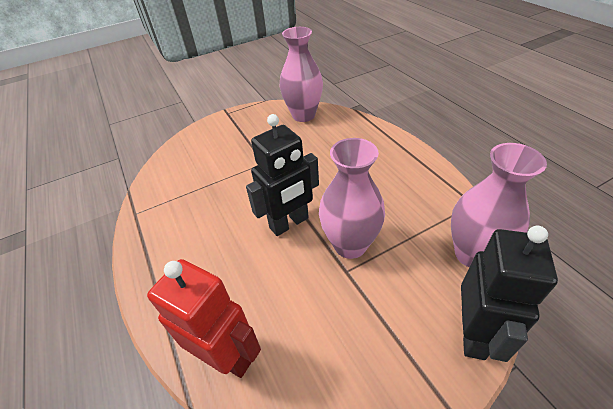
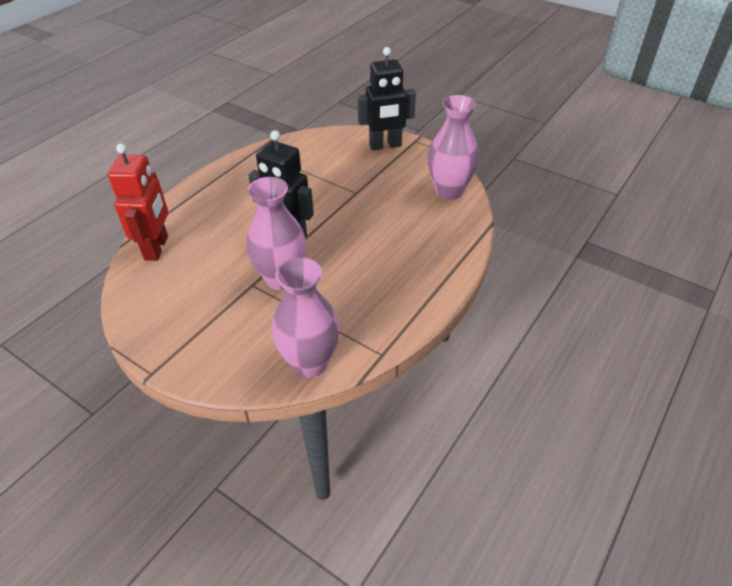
camera: 60 degrees right, 0 degrees up
(473, 333) = (222, 375): black robot -> black robot (385, 145)

